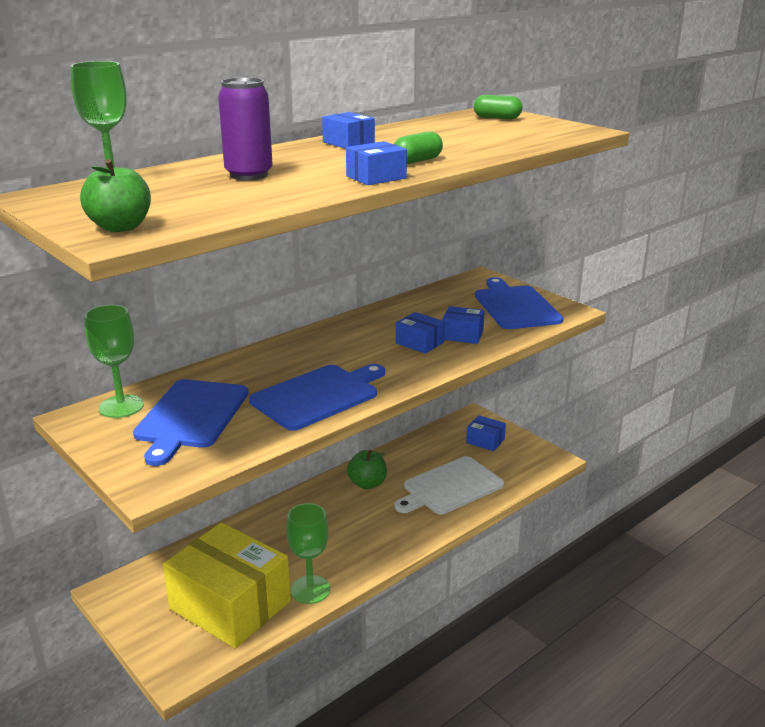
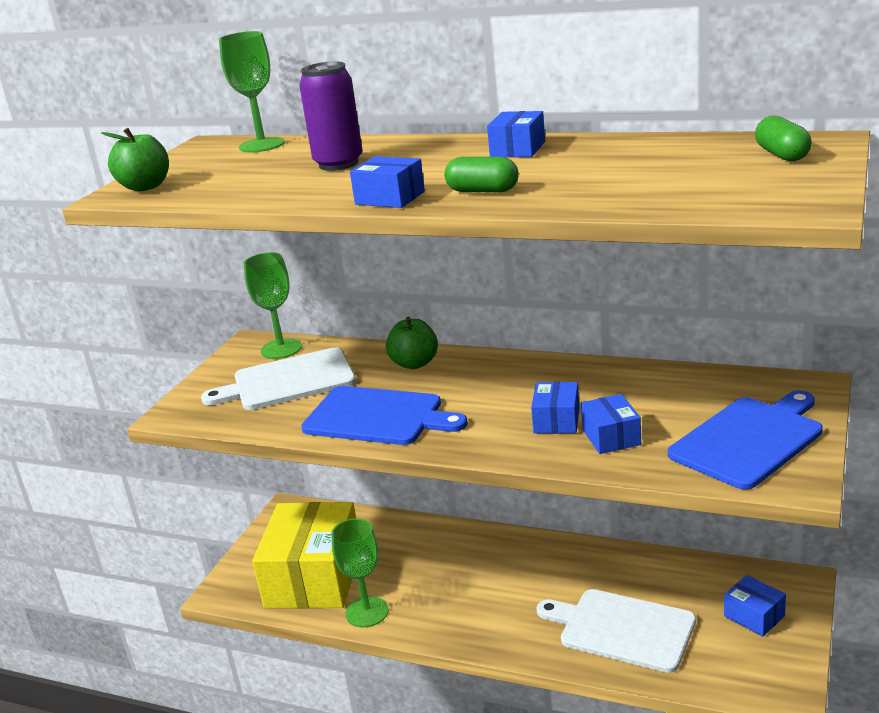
camera: 65 degrees right, 0 degrees up
(190, 417) = (288, 381): blue cutting board -> white cutting board
(367, 484) = (564, 567): green apple -> green apple (414, 363)
(485, 441) = (754, 616): blue box -> blue box turned 45 degrees counterclockwise

